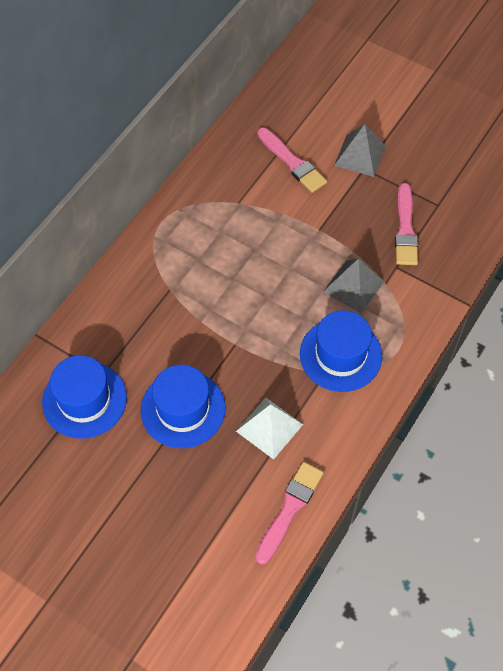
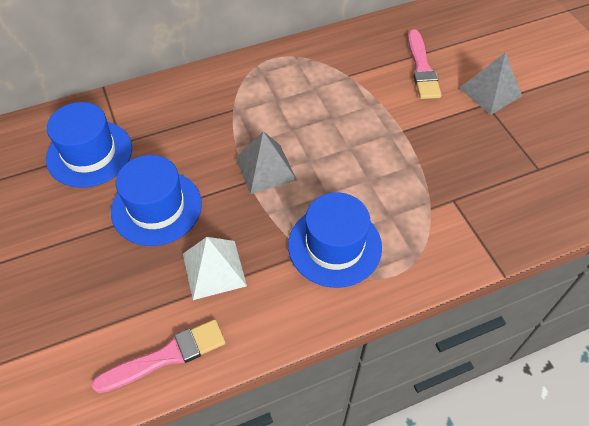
camera: 35 degrees right, 5 degrees down
(353, 286) = (396, 194): grey pyramid -> grey pyramid (265, 168)
(405, 229) = (488, 172): pink brush -> none

